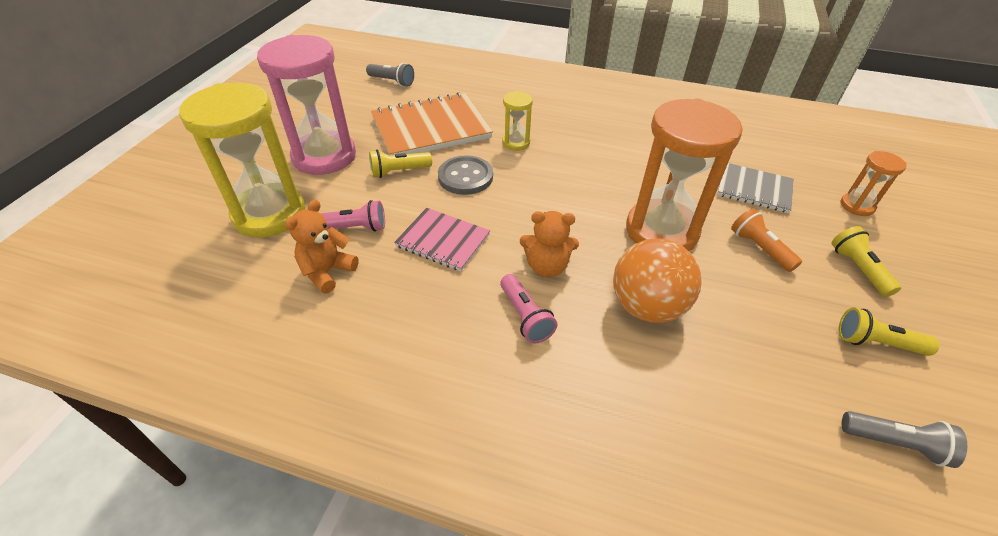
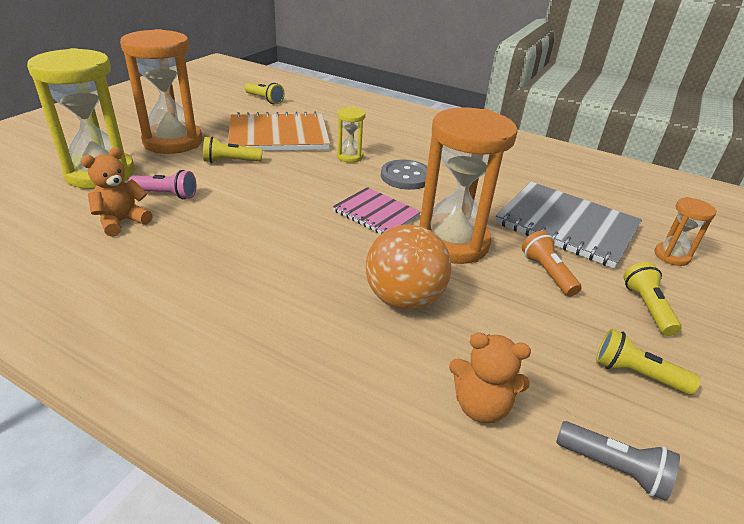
camera: 10 degrees right, 10 degrees down
(324, 156) = (173, 142): pink hourglass -> orange hourglass
(392, 81) = (264, 100): grey flashlight -> yellow flashlight
(443, 240) = (238, 216): pink notebook -> pink notebook (376, 213)
(465, 177) = (288, 174): grey button -> grey button (406, 177)
(525, 316) = (279, 285): pink flashlight -> none
(547, 266) = (323, 251): orange teddy bear -> orange teddy bear (480, 406)
(754, 189) = (566, 225): grey notebook -> grey notebook, size x1.70

